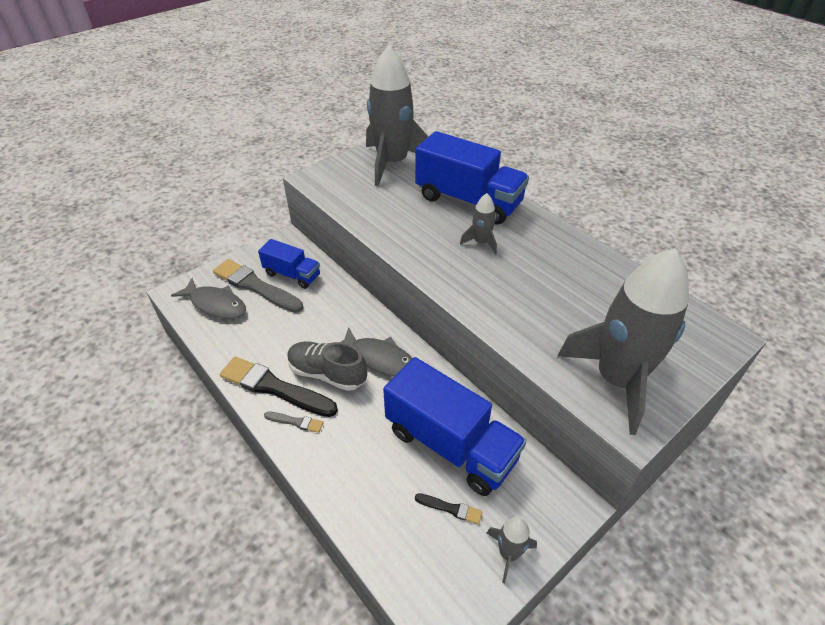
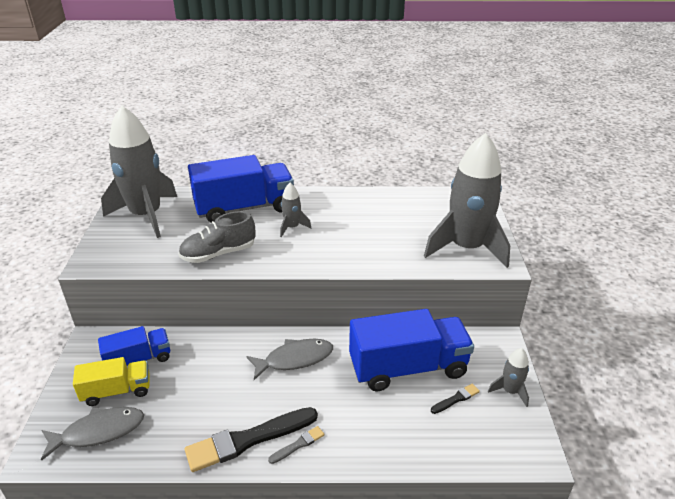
camera: 50 degrees left, 10 degrees down
(255, 286) = (117, 391): grey brush -> yellow truck
(327, 373) = (273, 398): grey shoe -> grey shoe (218, 254)

